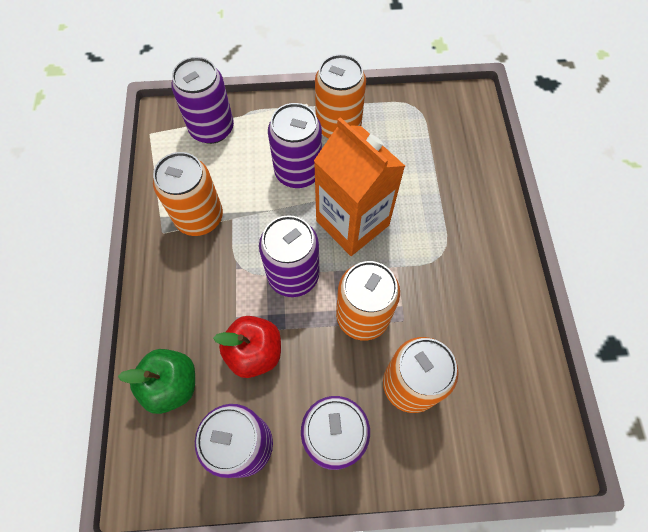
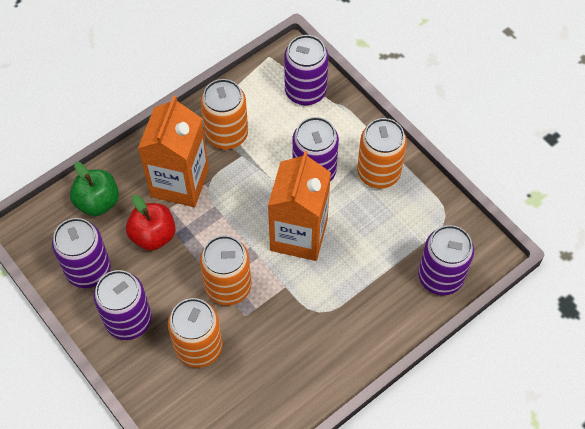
camera: 55 degrees right, 5 degrees down
(216, 290) = (180, 182): none -> orange carton
(293, 275) = (226, 223): purple can -> purple can (440, 277)

